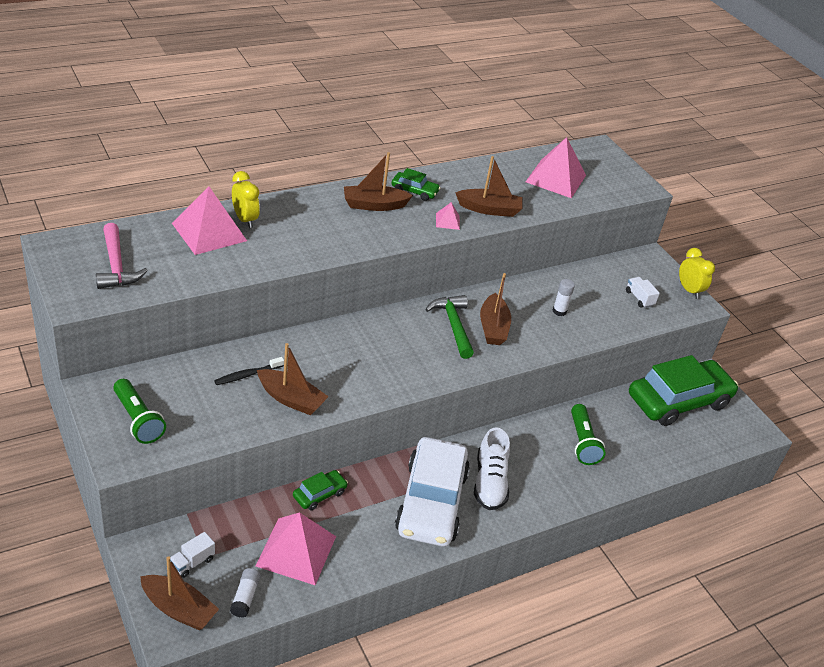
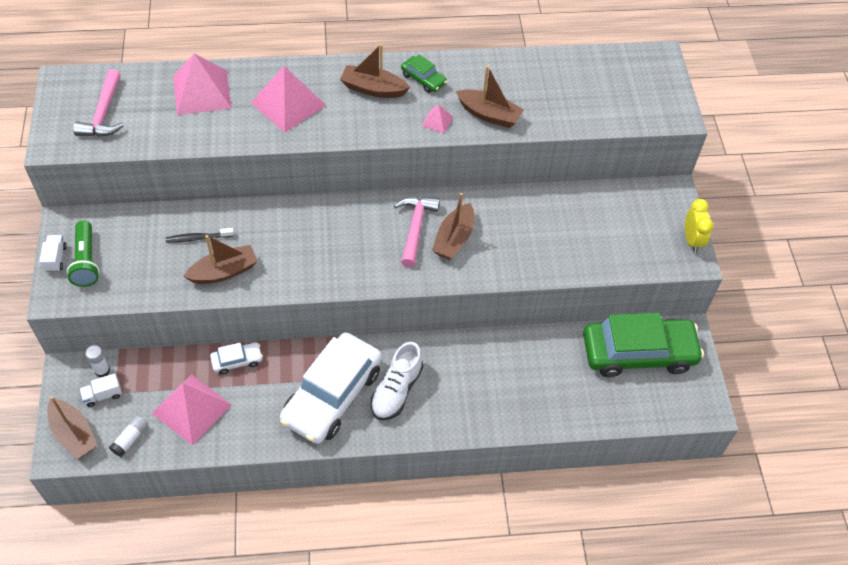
camera: 25 degrees right, 15 degrees up
(245, 220) = (241, 84): yellow clock -> none
(291, 399) = (224, 272): brown boat -> brown boat turned 75 degrees counterclockwise
(319, 494) = (237, 361): green car -> white car
(453, 325) = (415, 228): green hammer -> pink hammer
(555, 178) = (584, 88): pink pyramid -> pink pyramid (288, 104)
(559, 311) = (533, 235): white glue stick -> white glue stick (102, 371)
(582, 442) = (510, 373): green flashlight -> none
(639, 298) = (629, 238): white truck -> white truck (55, 258)

